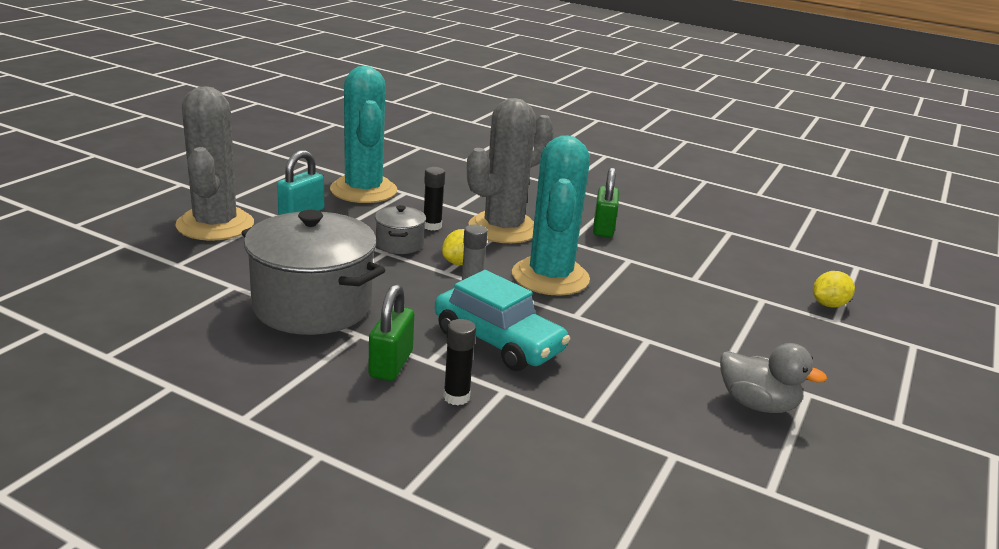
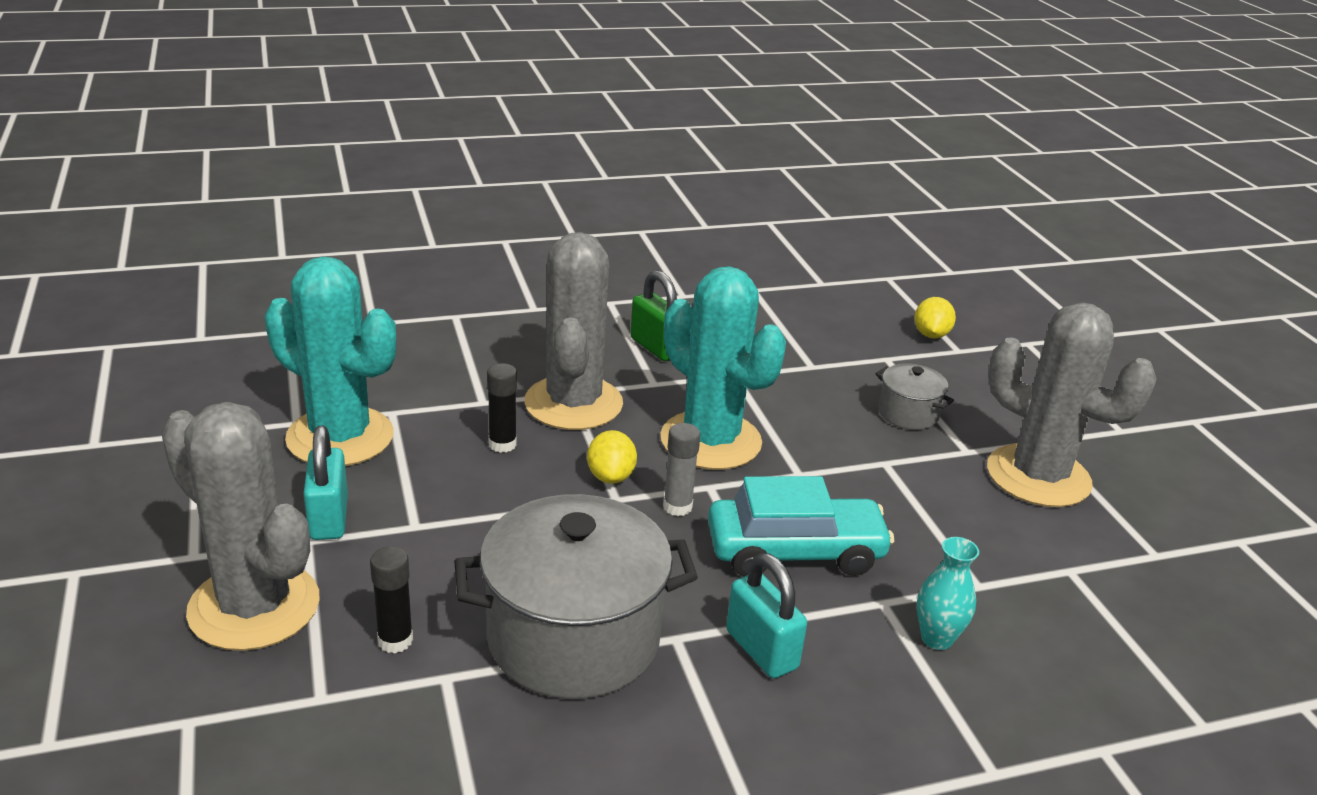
camera: 45 degrees left, 5 degrees up
(391, 364) = (761, 649): green padlock -> turquoise padlock
(399, 244) = (513, 491): grey pot -> grey pot (908, 413)
(456, 397) = (866, 641): black glue stick -> black glue stick (395, 640)
(502, 423) = (936, 638): none -> turquoise vase
(757, 404) = (1038, 476): grey duck -> grey cactus

